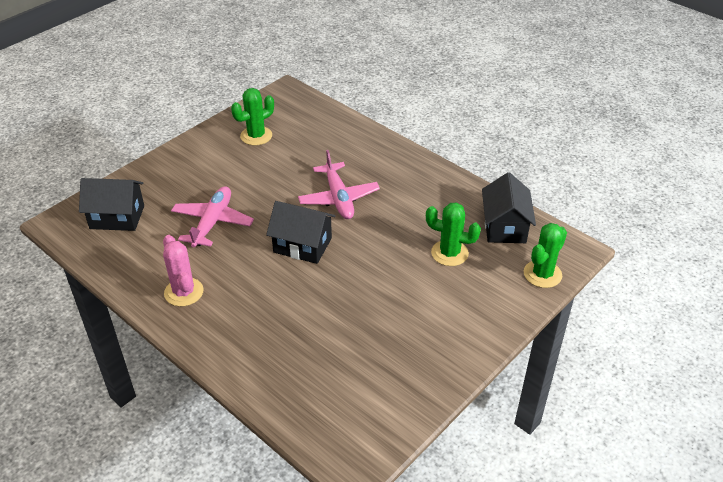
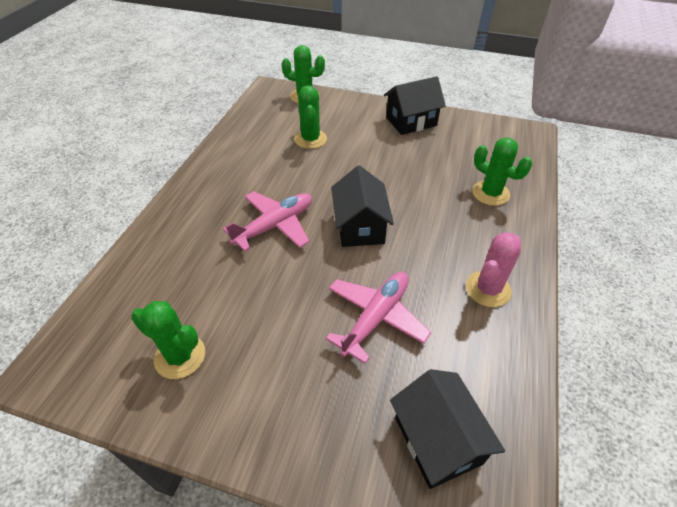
camera: 115 degrees left, 5 degrees up
(212, 222) = (376, 317): pink plane -> pink plane turned 135 degrees clockwise
(279, 356) = (490, 193): none -> green cactus
(504, 227) = (261, 120): black house -> black house (411, 121)

